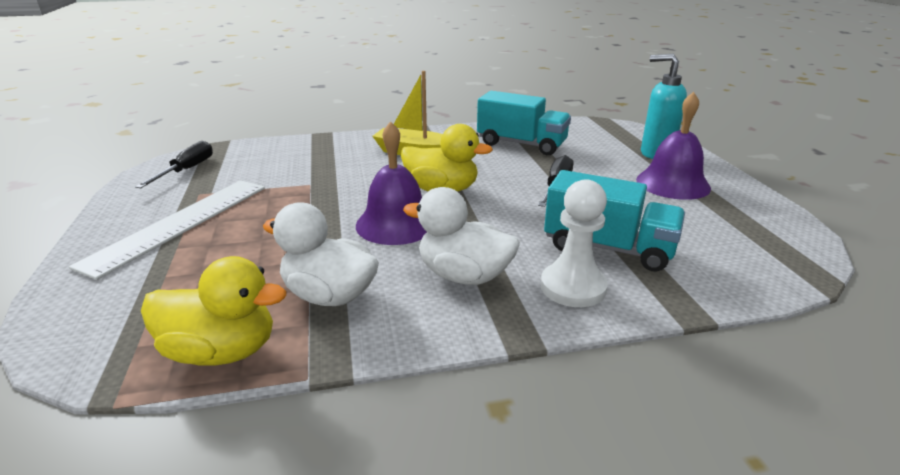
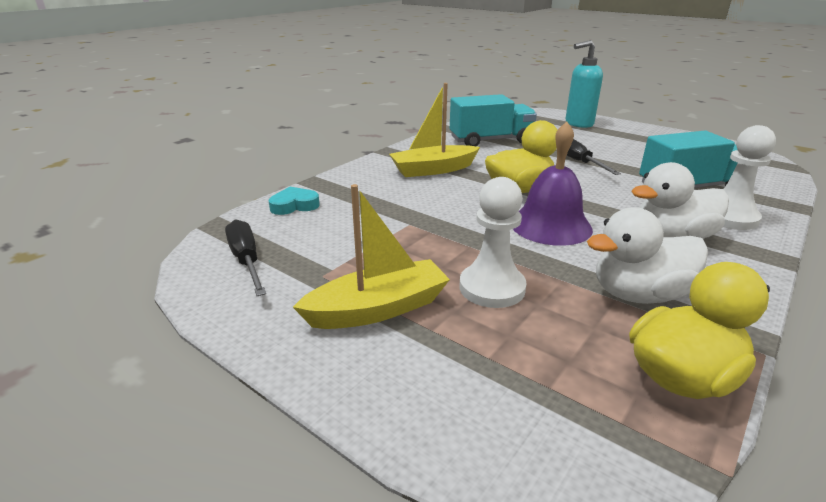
camera: 40 degrees left, 0 degrees up
(179, 224) = (377, 309): white ruler -> yellow boat
(257, 243) = (492, 288): none -> white pawn
(276, 147) = (294, 205): none -> turquoise heart
(672, 183) = (627, 139): purple bell -> none

